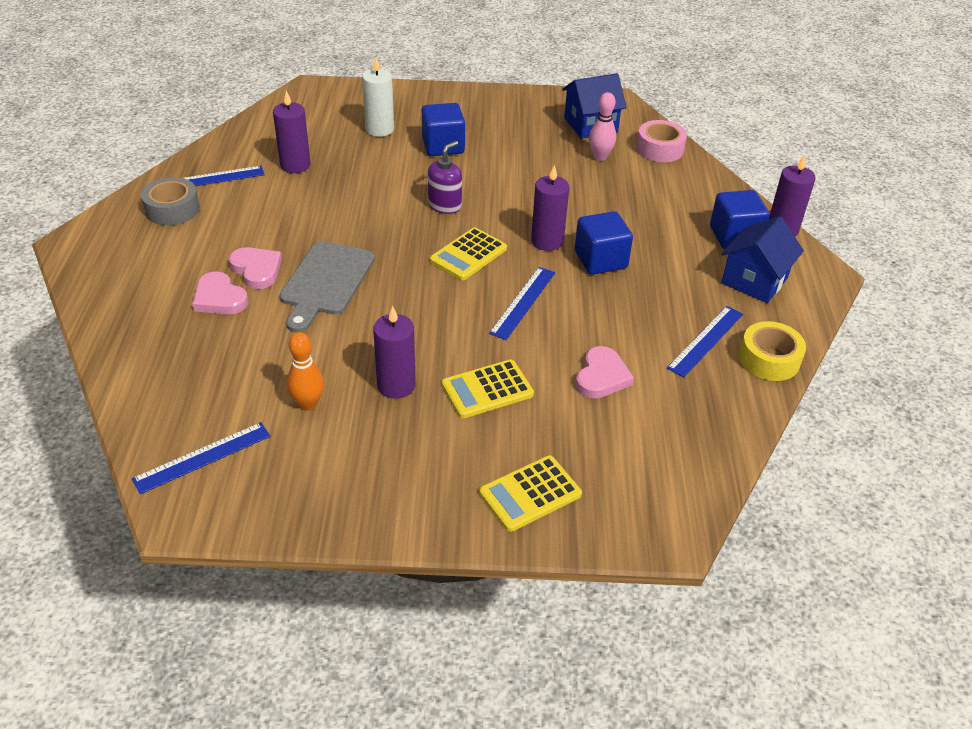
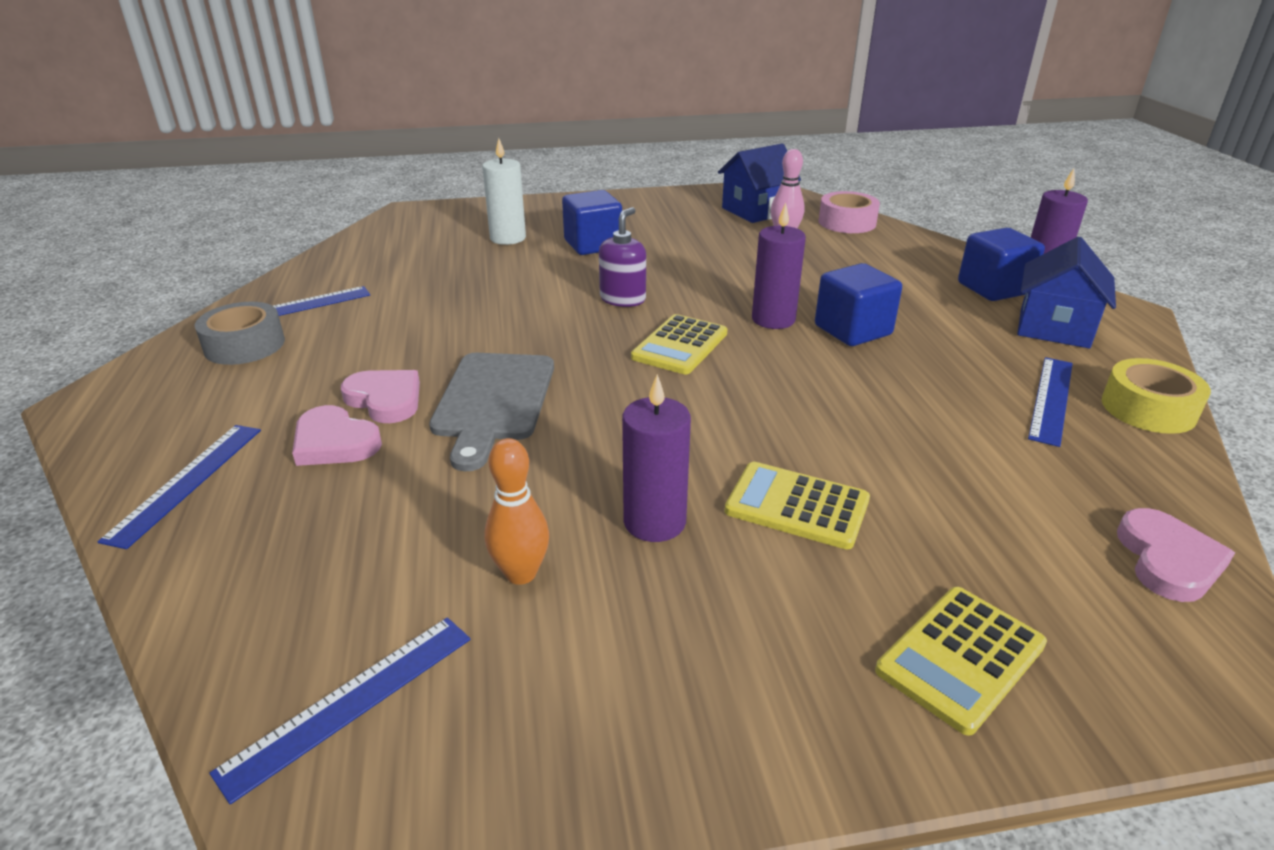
camera: 10 degrees left, 10 degrees down
(295, 165) = (410, 281): purple candle -> none
(487, 389) = (797, 506): yellow calculator -> yellow calculator turned 60 degrees clockwise
(522, 302) = (782, 388): blue ruler -> blue ruler (186, 482)
(601, 376) = (949, 463): pink heart -> pink heart (1168, 560)

